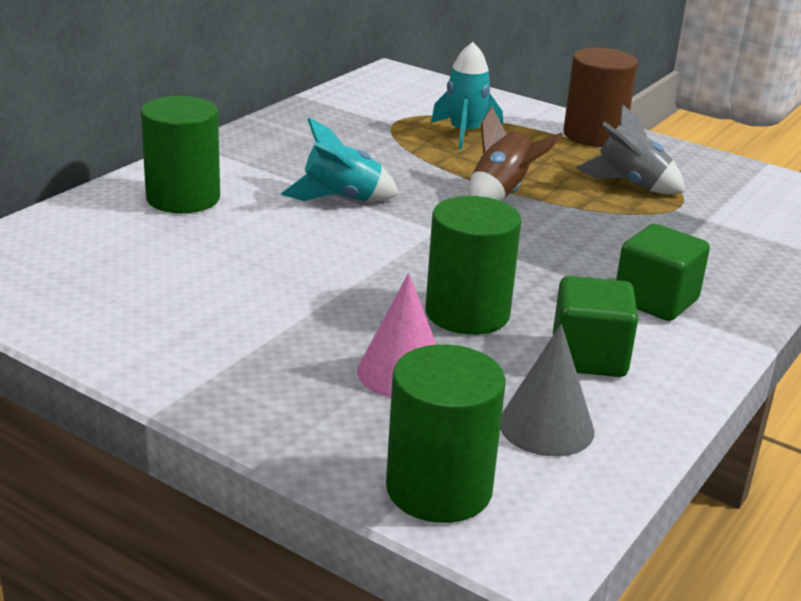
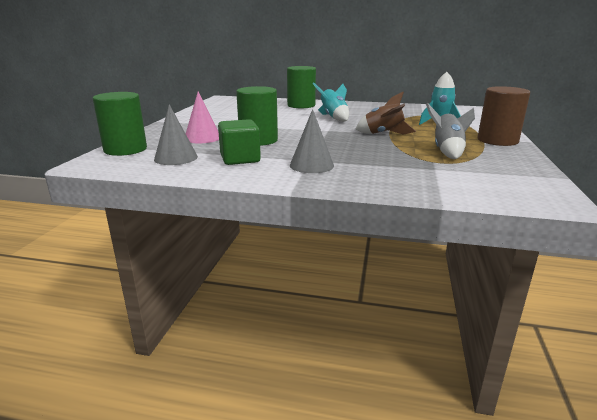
camera: 70 degrees right, 5 degrees down
(655, 301) = (311, 165): green cube -> grey cone

